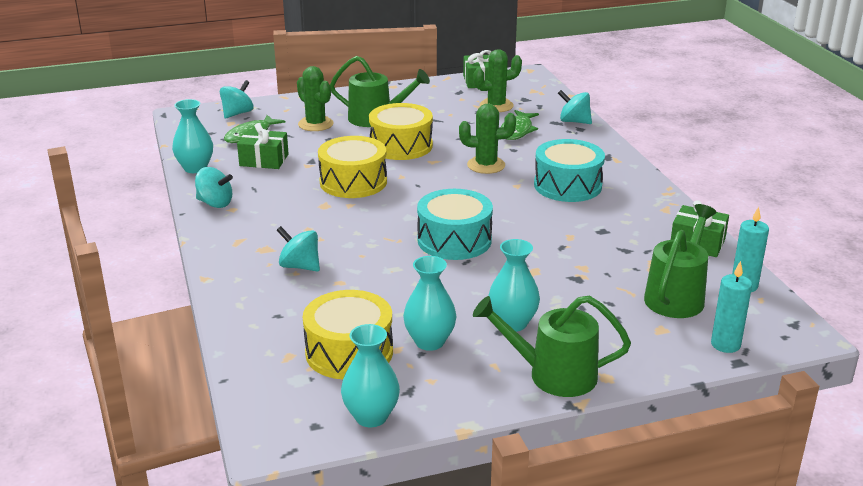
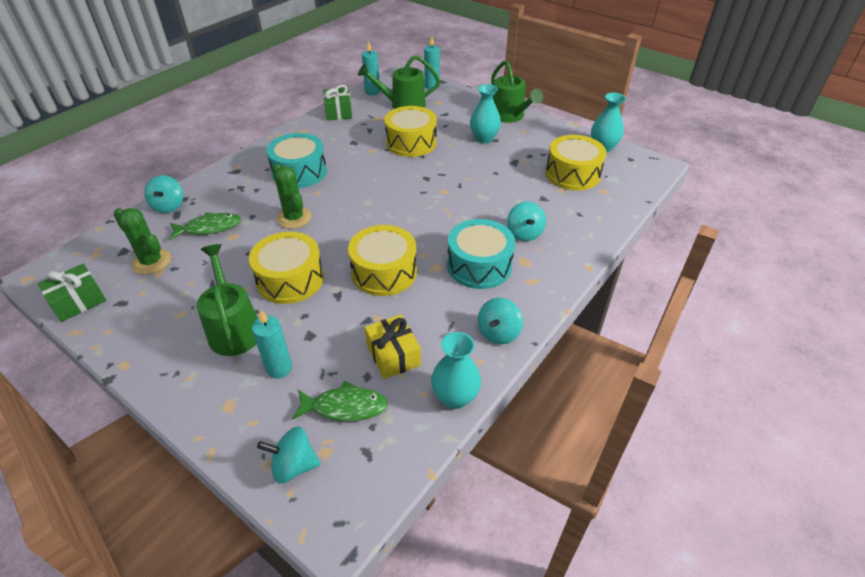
camera: 125 degrees left, 15 degrees up
(215, 203) = (498, 333): turquoise spinning top -> turquoise spinning top turned 135 degrees counterclockwise
(264, 160) = (393, 355): green gift -> yellow gift
(315, 124) = (279, 368): green cactus -> turquoise candle
(429, 341) = (531, 155): turquoise vase -> none
(454, 240) = (422, 187): turquoise drum -> turquoise drum (479, 266)
(561, 266) = (411, 142): none -> yellow drum

